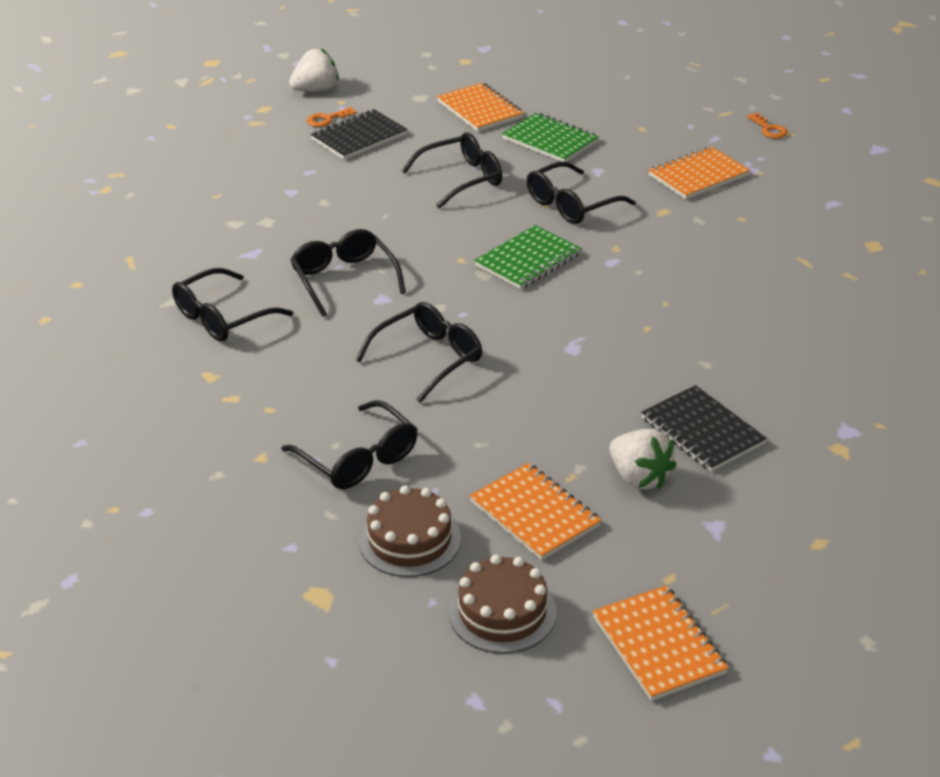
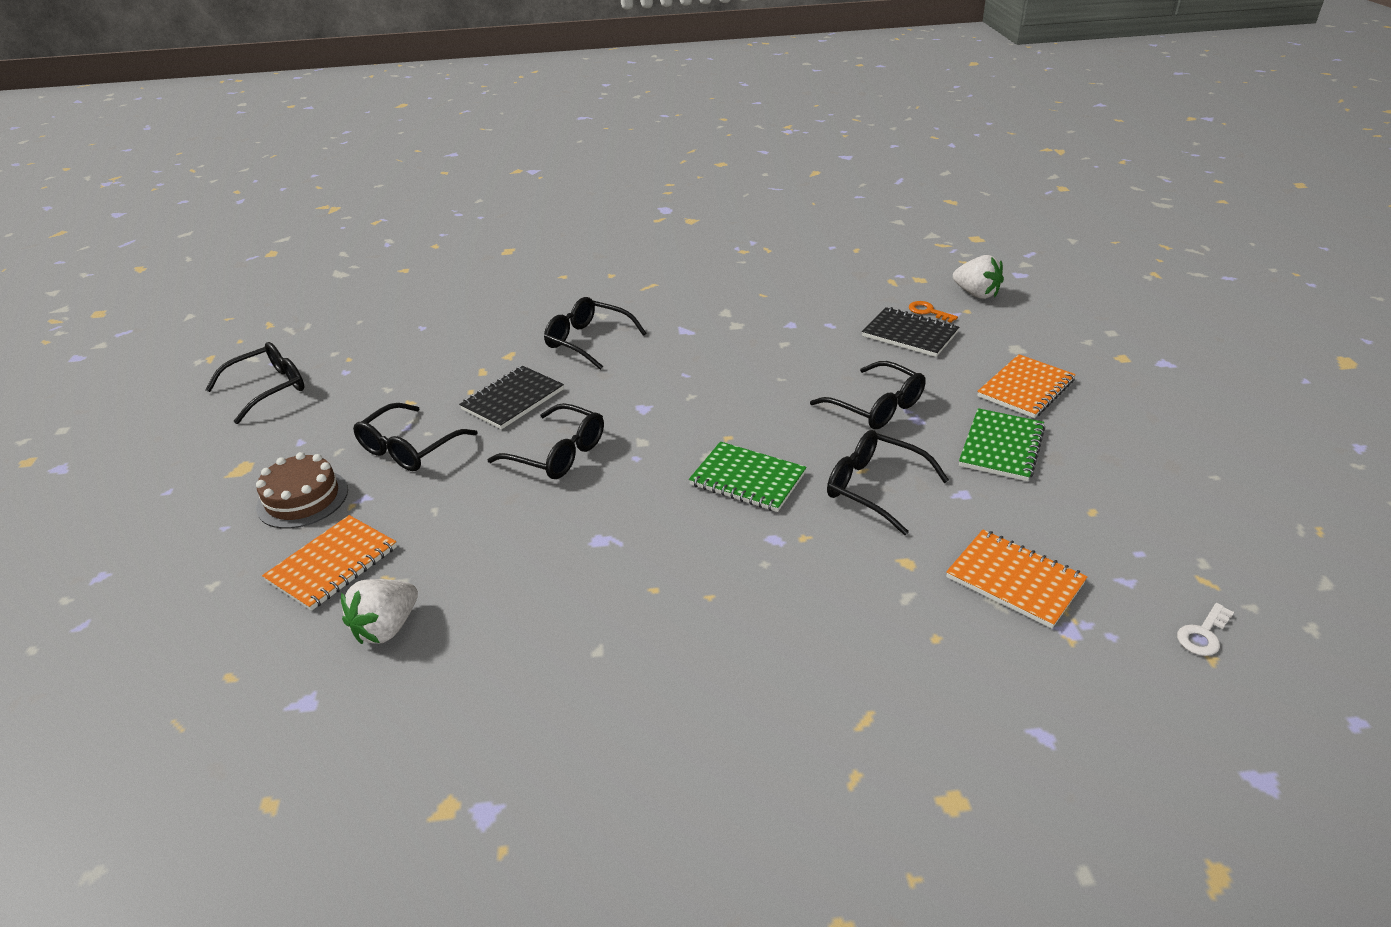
camera: 75 degrees right, 0 degrees up
(345, 280) = (664, 382): black glasses -> black glasses (267, 389)
(502, 612) = (202, 570): brown cake -> none
(658, 645) = (135, 684): orange notebook -> none
(702, 431) = (469, 666): black notebook -> black notebook (513, 399)
(769, 129) = (1203, 634): orange key -> white key

